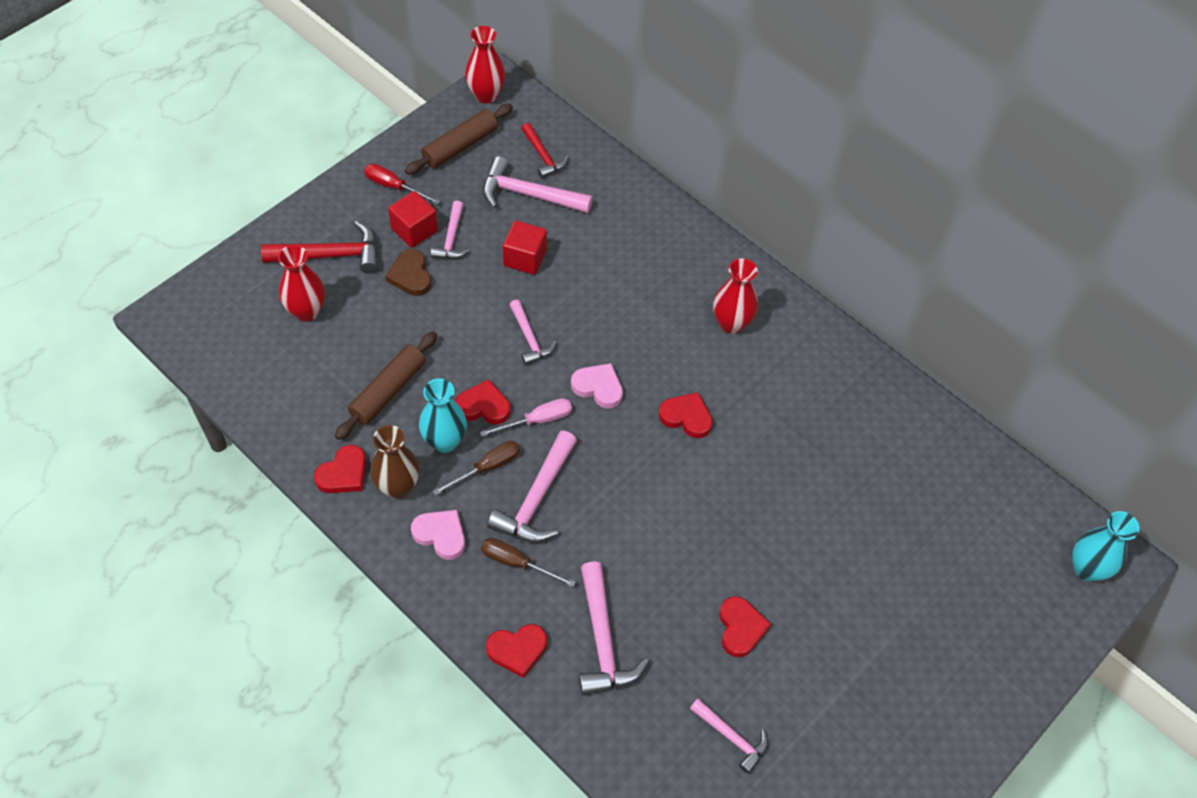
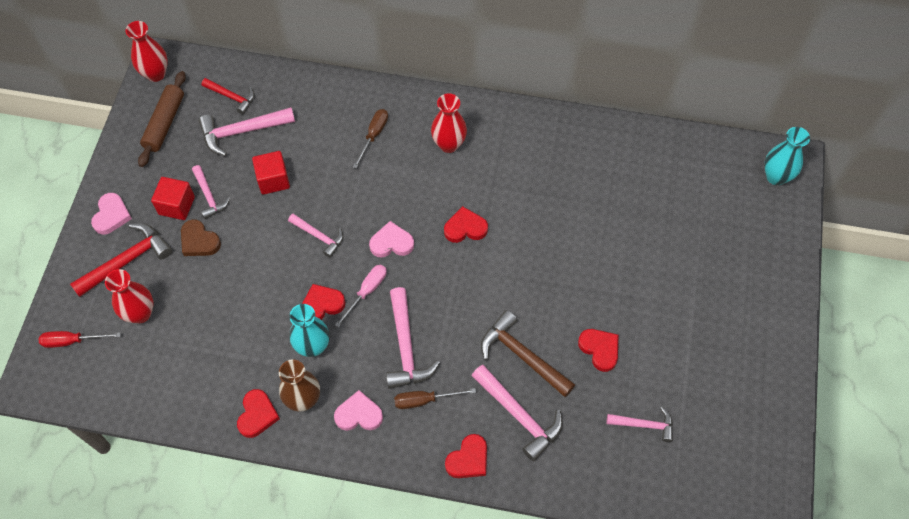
camera: 30 degrees left, 5 degrees up
(347, 205) = (111, 215): none -> pink heart
(388, 391) = (245, 335): brown rolling pin -> none
(394, 187) = (137, 182): red screwdriver -> red screwdriver (72, 341)
(487, 468) = (356, 347): brown screwdriver -> brown screwdriver (373, 136)
(651, 582) = (522, 356): none -> brown hammer

